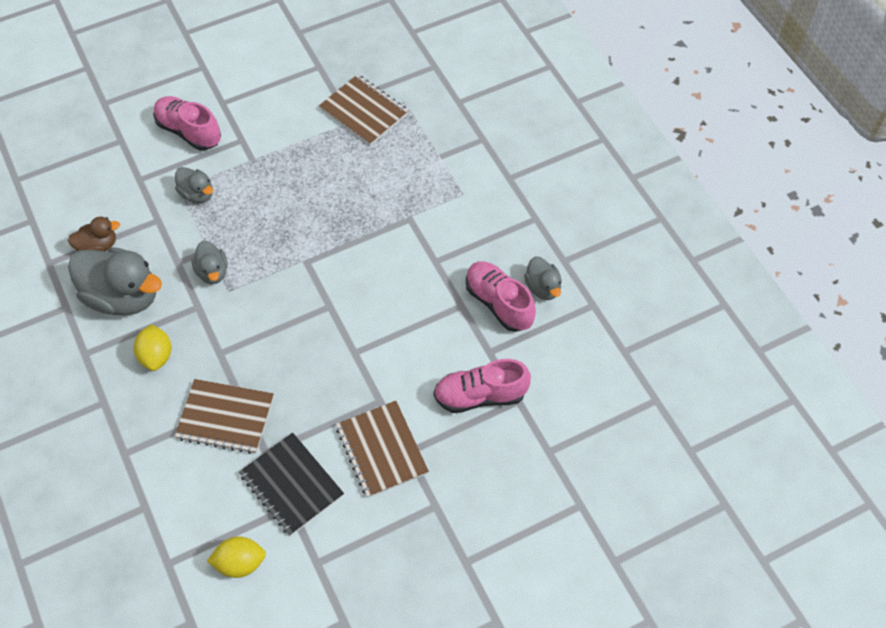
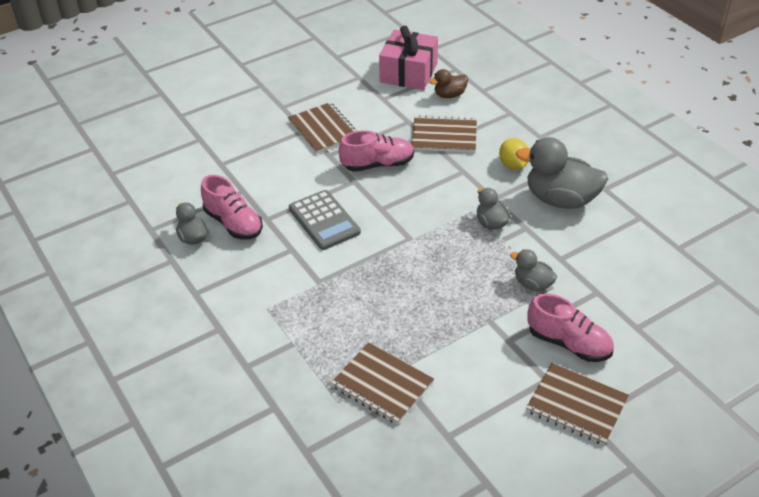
camera: 175 degrees right, 15 degrees down
(98, 246) = (603, 233): brown duck -> brown duck (449, 95)
(206, 80) = (576, 405): none -> brown notebook
(240, 563) = (408, 73): yellow lemon -> pink gift
(291, 485) = (384, 108): black notebook -> none
(396, 296) = (324, 220): none -> grey calculator
(480, 396) = (250, 164): pink shoe -> pink shoe (377, 164)

